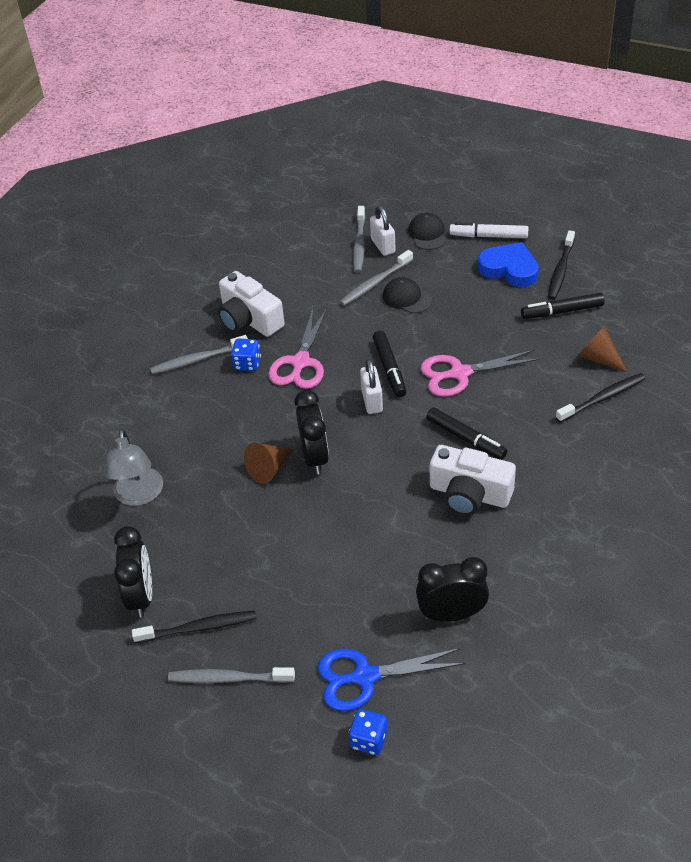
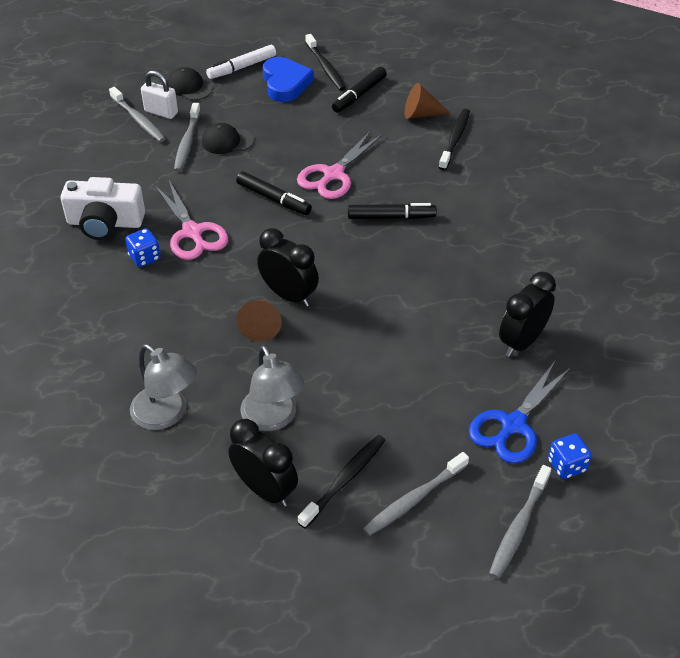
camera: 45 degrees left, 0 degrees up
(198, 359) = (93, 278): grey toothbrush -> grey toothbrush (519, 526)
(201, 547) = (273, 419): none -> grey lamp
(372, 401) = (287, 229): white padlock -> none
(469, 494) = (438, 253): white camera -> none
(509, 269) = (285, 83): blue heart -> blue heart turned 90 degrees clockwise

